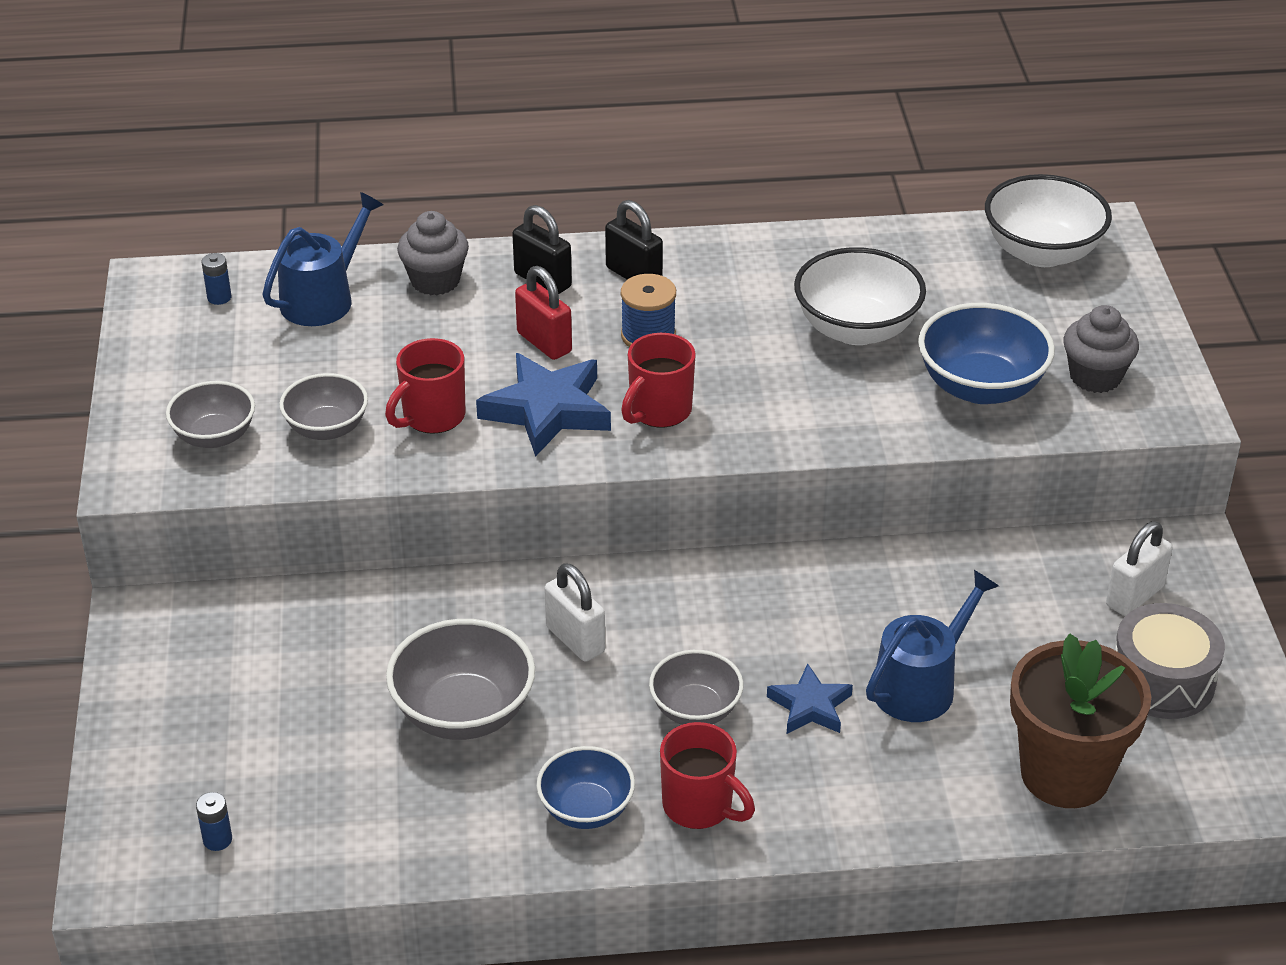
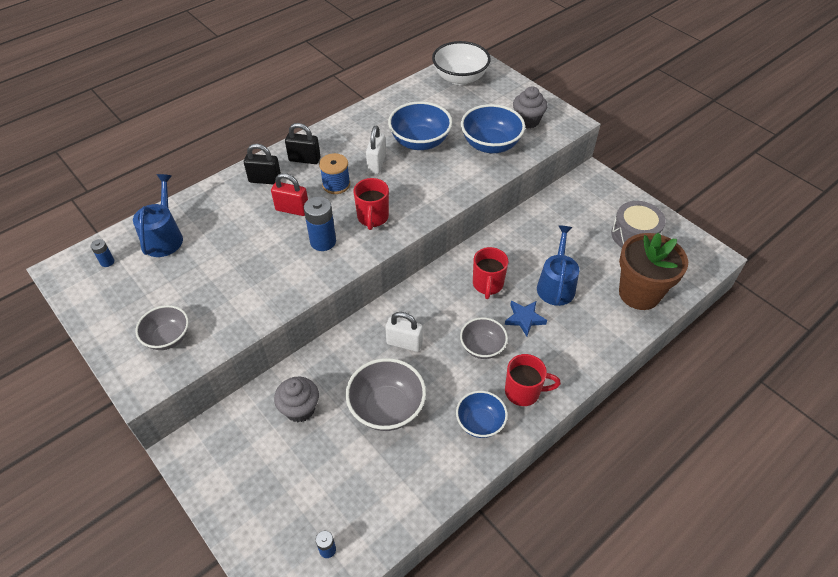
camera: 35 degrees left, 10 degrees up
(327, 428) = (224, 303): grey bowl -> none
(432, 417) = (271, 272): red mug -> red mug (487, 285)
(435, 281) = (213, 203): grey cupcake -> grey cupcake (300, 409)
(547, 410) = (323, 241): blue star -> blue battery
(856, 329) = (420, 142): white bowl -> blue bowl
(1134, 596) = (594, 206): white padlock -> white padlock (376, 164)

